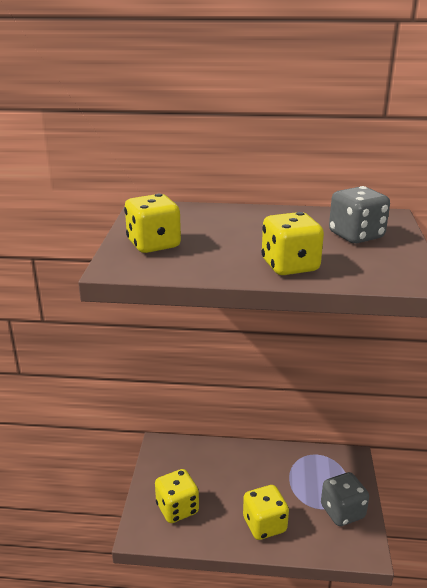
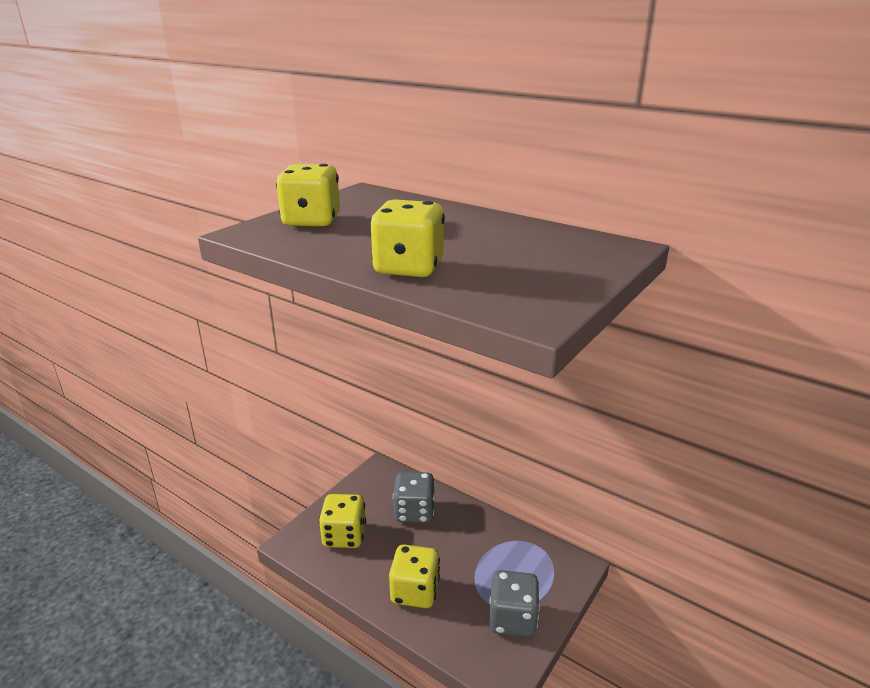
camera: 30 degrees right, 0 degrees up
(356, 236) = (541, 256): grey dice -> grey dice (414, 512)

